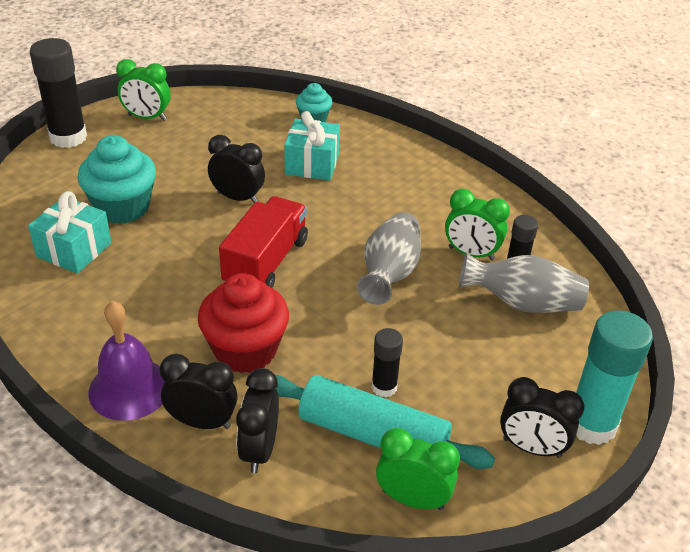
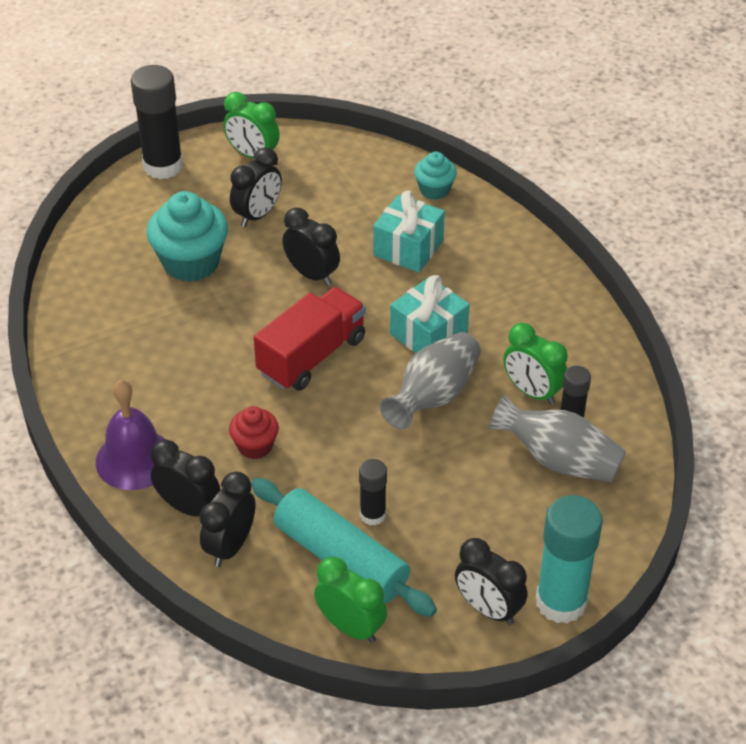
camera: 20 degrees right, 5 degrees up
(74, 250) = (129, 302): turquoise gift -> turquoise gift (428, 334)
(169, 161) = (257, 215): none -> black clock
(245, 350) = (255, 446): red cupcake -> red cupcake, size x0.55

